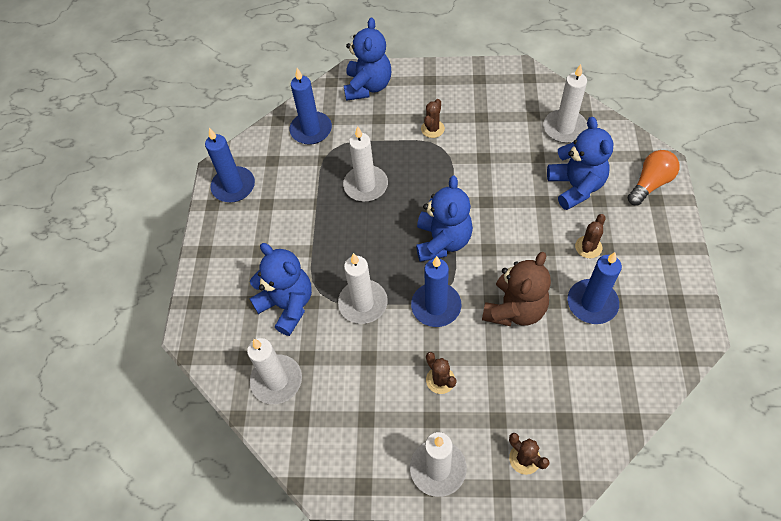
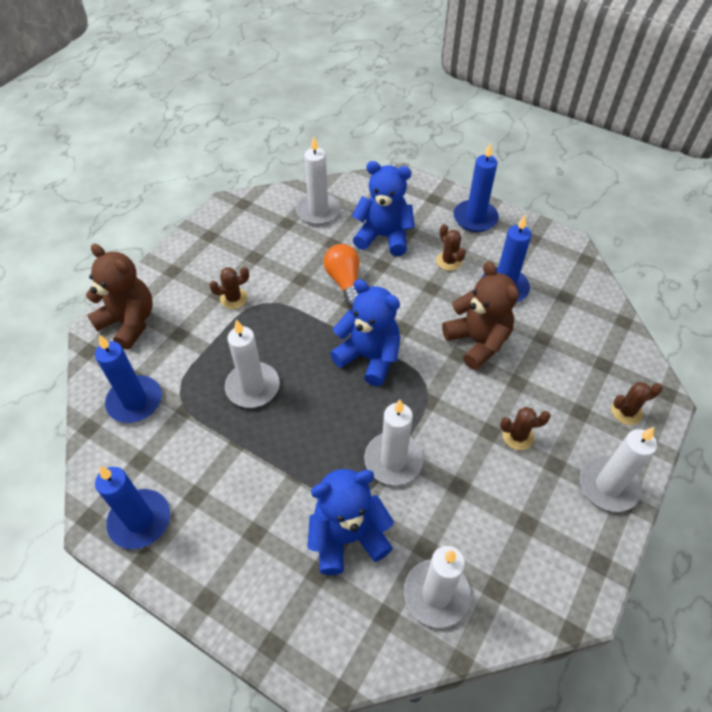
camera: 65 degrees left, 5 degrees down
(368, 86) = (129, 322): blue teddy bear -> brown teddy bear
(432, 129) = (233, 298): brown cactus -> brown cactus turned 75 degrees counterclockwise
(436, 306) = (437, 399): blue candle -> blue candle (475, 218)
(650, 184) = (416, 193): orange light bulb -> orange light bulb (345, 282)

